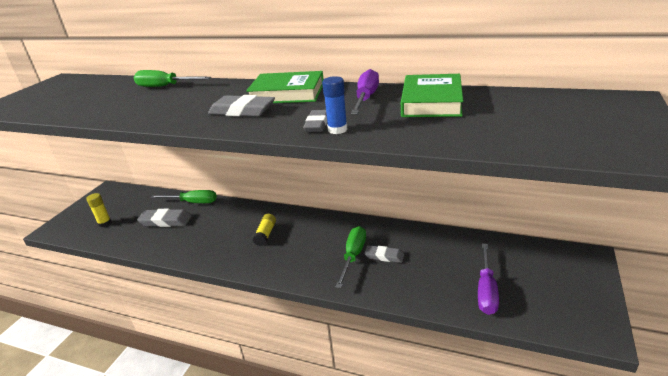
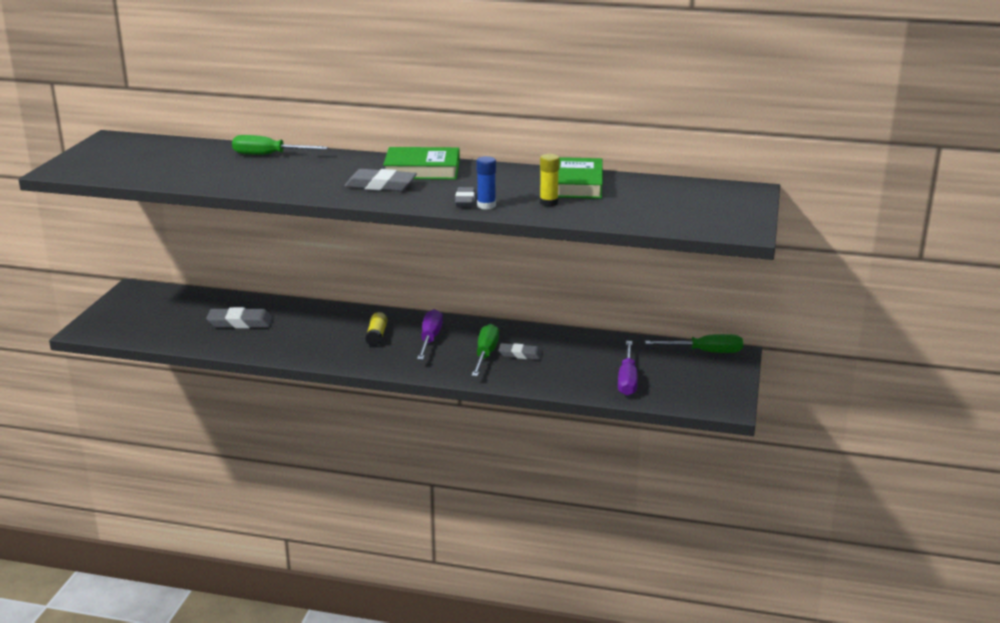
camera: 10 degrees left, 5 degrees down
(105, 223) = (156, 325): yellow glue stick -> yellow glue stick (548, 203)
(192, 202) = (267, 304): green screwdriver -> green screwdriver (705, 352)
(366, 98) = (508, 178): purple screwdriver -> purple screwdriver (430, 339)

